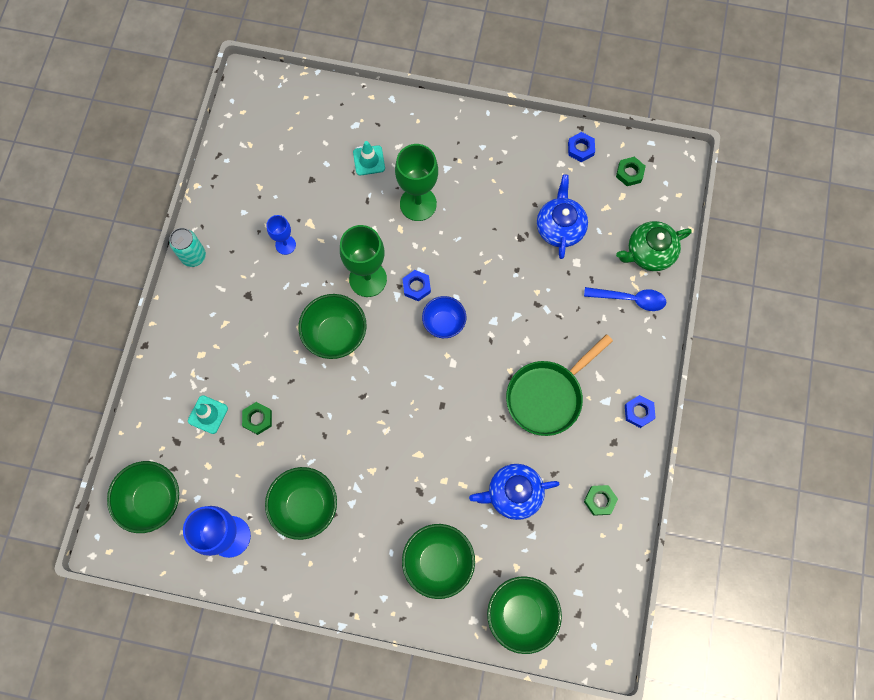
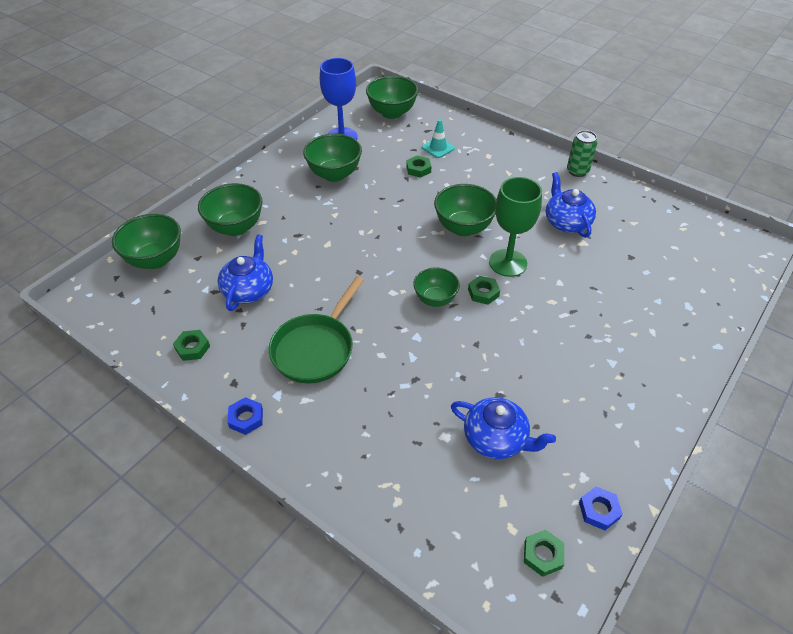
camera: 115 degrees right, 25 degrees down
(194, 256) = (577, 171): turquoise can -> green can
(285, 245) = (566, 222): blue goblet -> blue teapot
(369, 160) = (641, 303): turquoise traffic cone -> none
(416, 287) = (483, 293): blue nut -> green nut
(418, 204) = (575, 324): green goblet -> none
(444, 323) = (435, 299): blue bowl -> green bowl
(547, 396) = (315, 349): green pan -> green pan turned 135 degrees counterclockwise
(630, 299) = (372, 470): blue spoon -> none
(649, 253) = (419, 522): green teapot -> none

